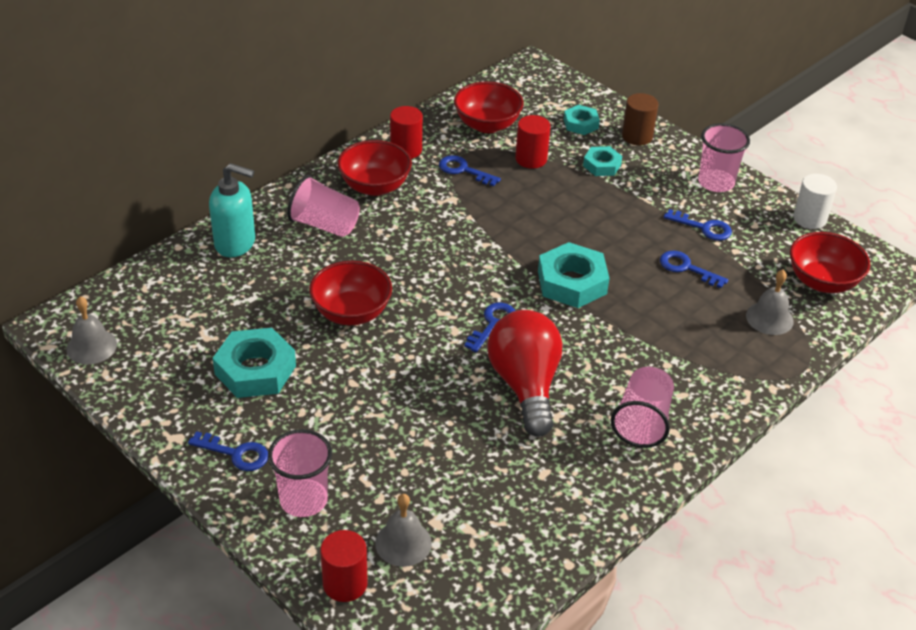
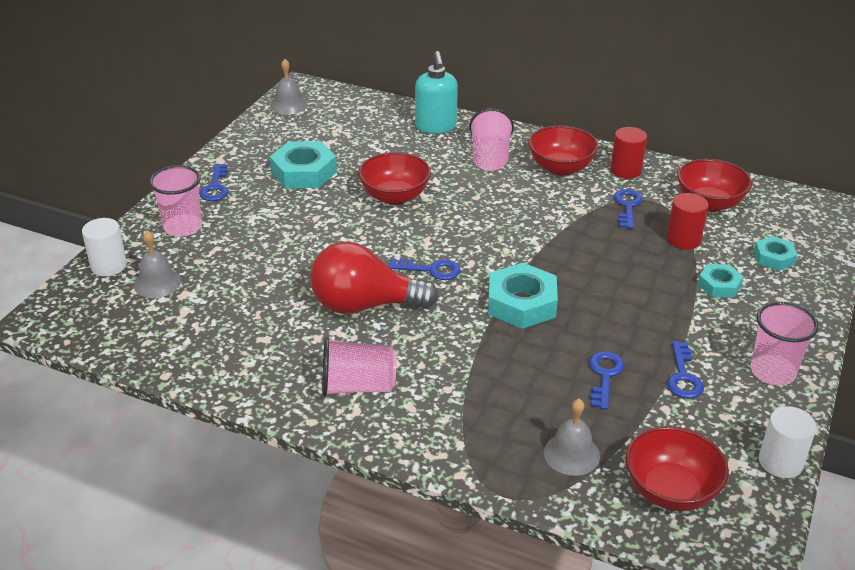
camera: 70 degrees right, 5 degrees down
(345, 583) = (109, 266): red cylinder -> white cylinder
(525, 385) = (364, 305): red light bulb -> red light bulb turned 150 degrees counterclockwise
(637, 136) = (794, 299): brown cylinder -> none

